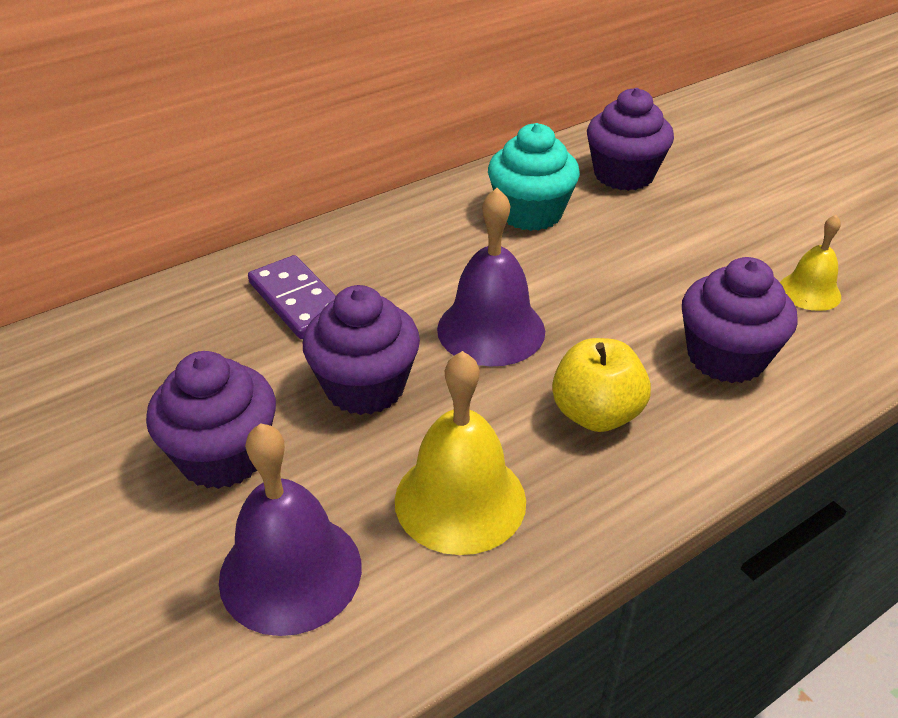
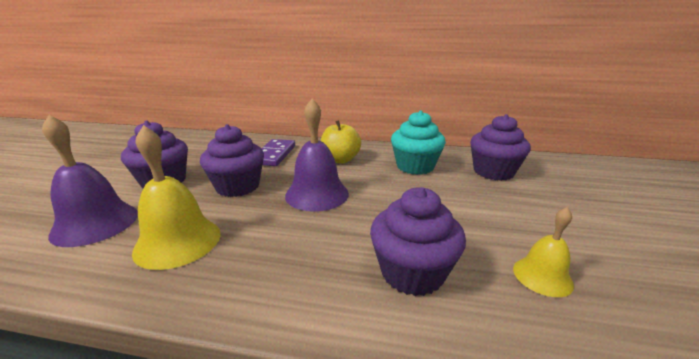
camera: 45 degrees right, 15 degrees down
(596, 414) = (292, 250): yellow apple -> yellow apple (340, 160)

